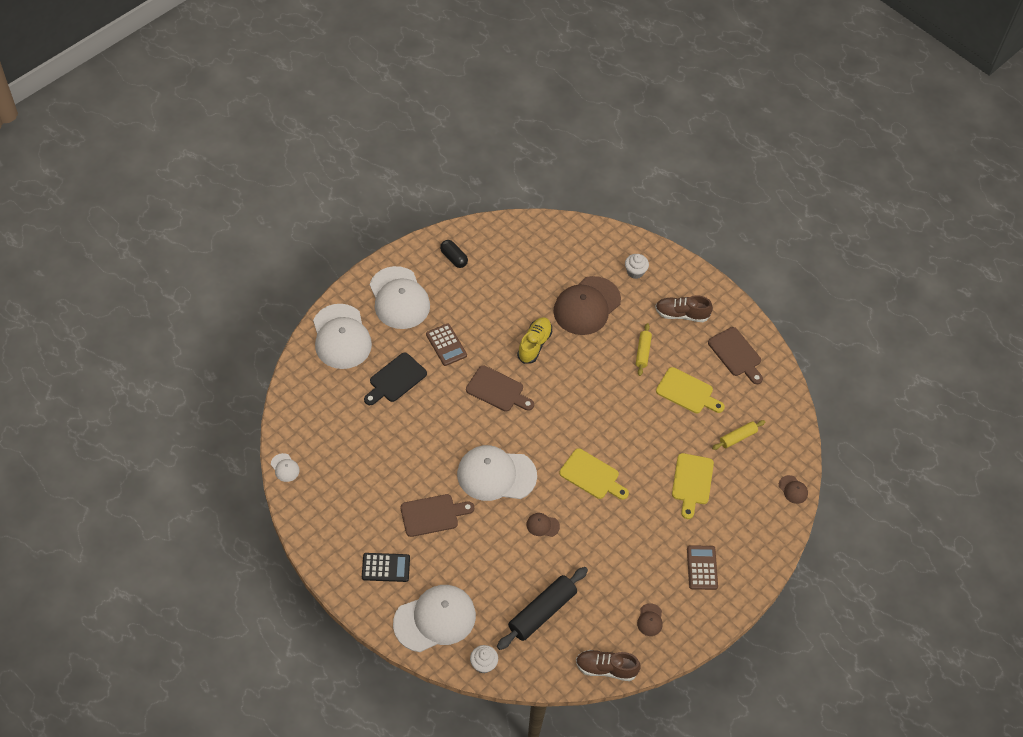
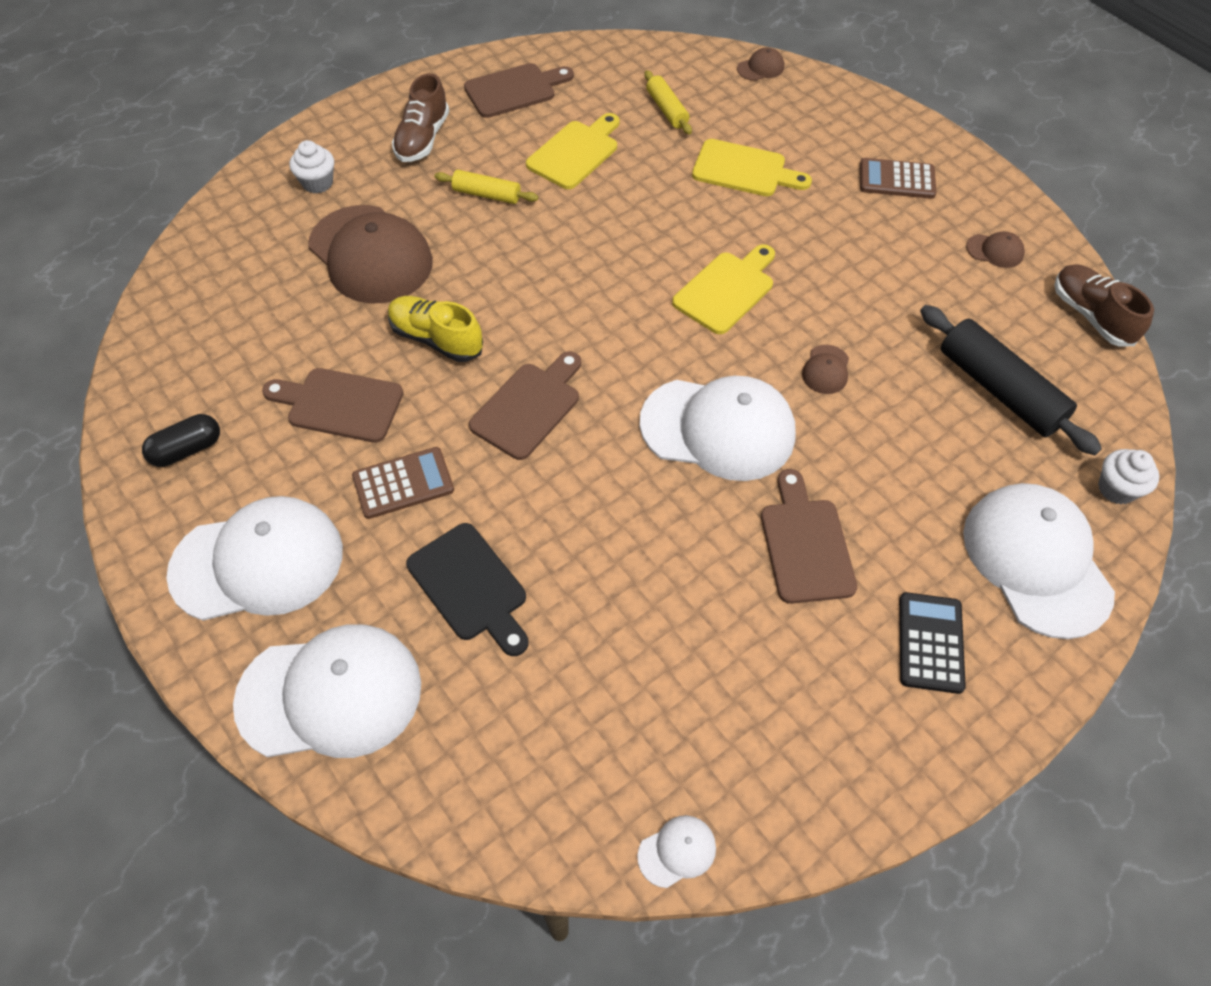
camera: 80 degrees left, 0 degrees up
(487, 311) = (339, 404): none -> brown cutting board
(496, 475) = (718, 428): white cap -> white cap turned 90 degrees counterclockwise
(606, 668) = (1091, 316): brown shoe -> brown shoe turned 135 degrees clockwise

